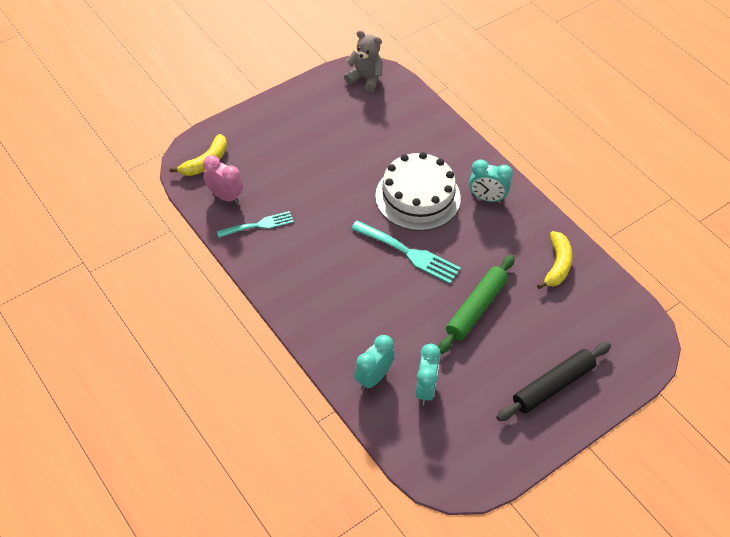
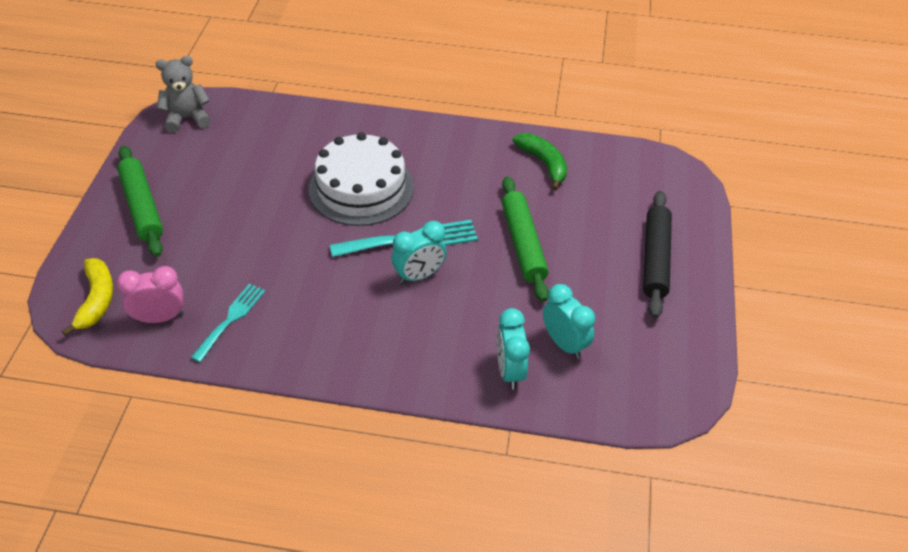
camera: 45 degrees left, 5 degrees down
(283, 121) = (142, 207): none -> green rolling pin
(487, 198) = (423, 149): turquoise clock -> turquoise clock (419, 275)
(557, 265) = (543, 163): yellow banana -> green banana

